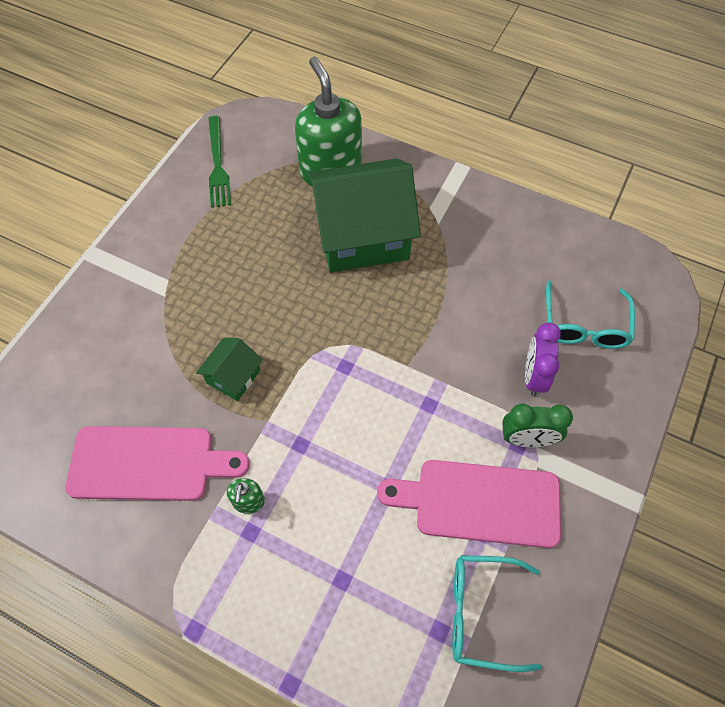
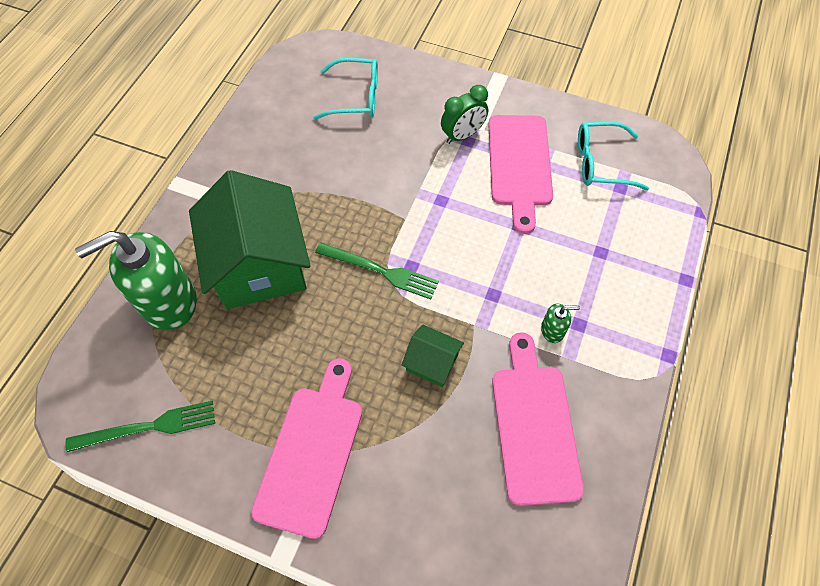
camera: 95 degrees left, 0 degrees up
(169, 275) = (312, 452): none -> pink cutting board
(343, 337) = (380, 271): none -> green fork
(482, 613) = (601, 163): turquoise glasses -> turquoise glasses turned 90 degrees clockwise
(527, 439) = (462, 135): green clock -> green clock turned 60 degrees clockwise
(533, 376) = (406, 130): purple clock -> none

